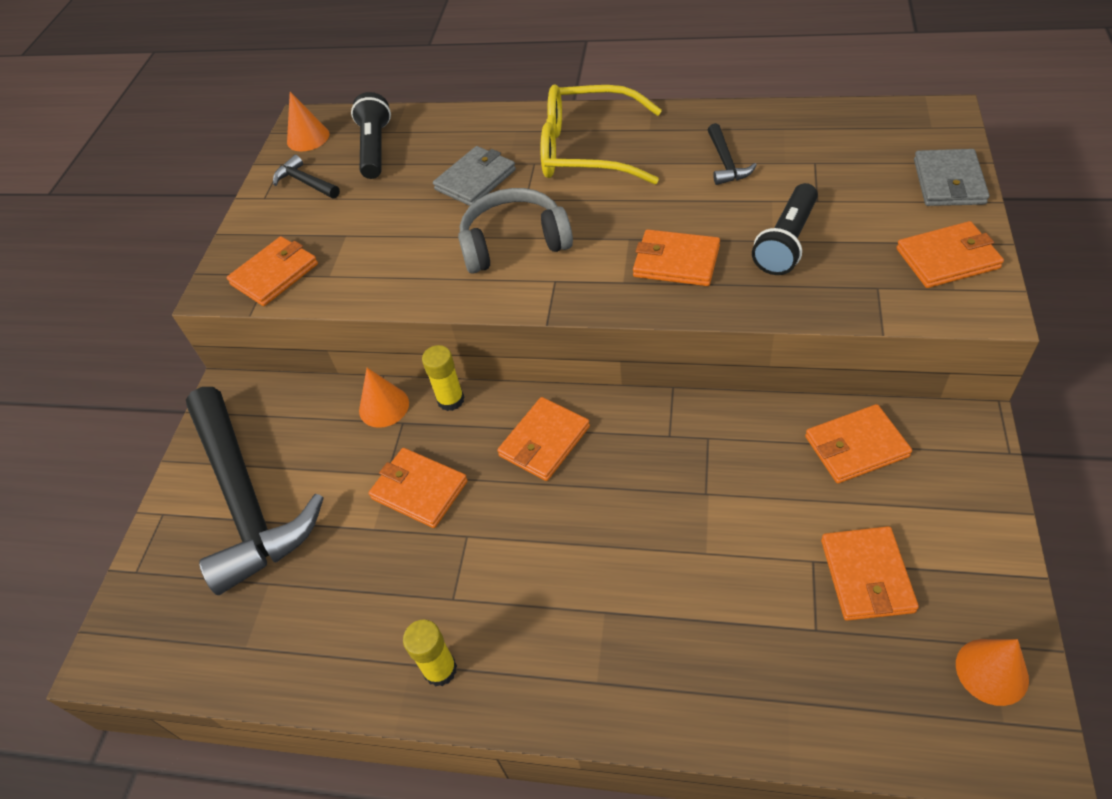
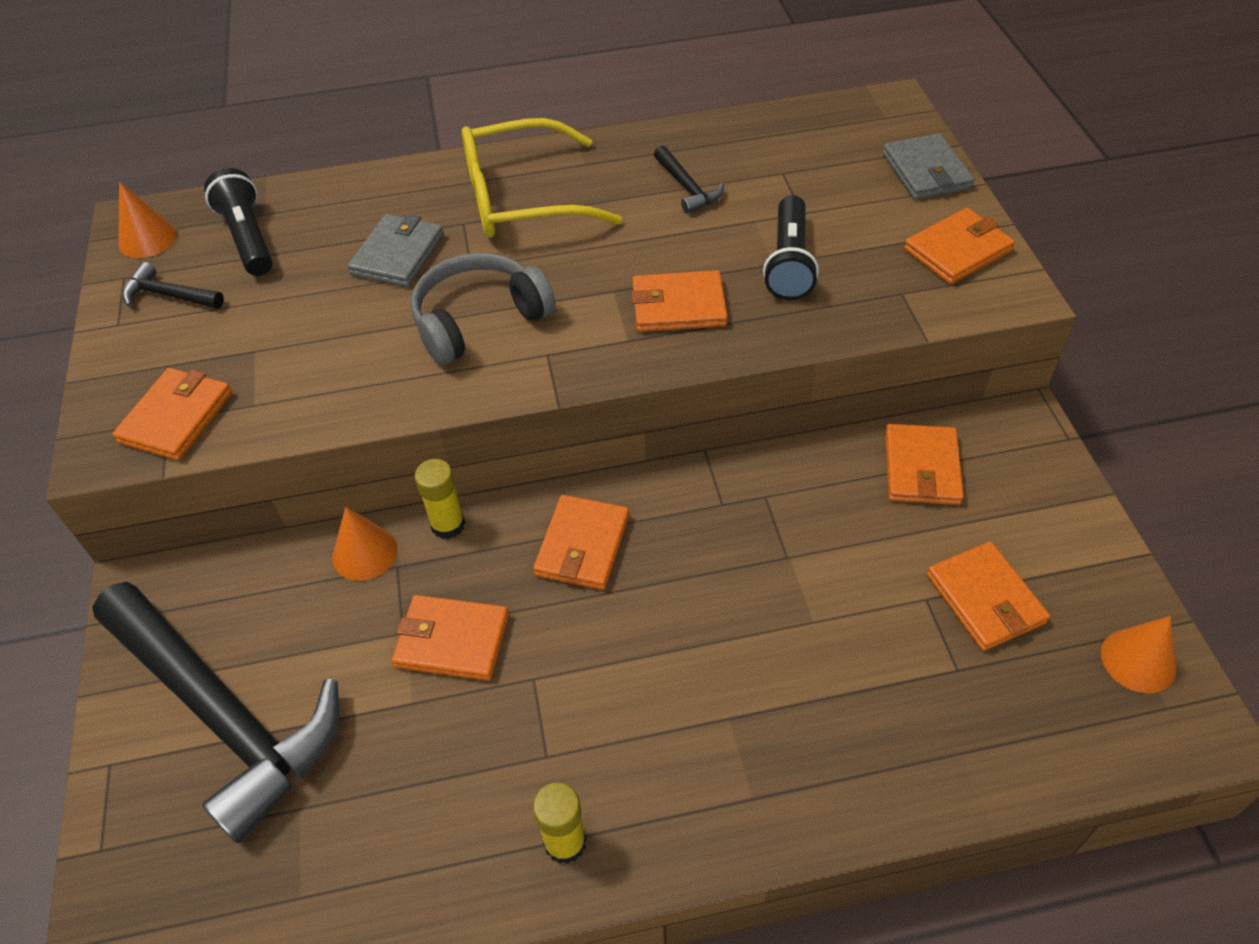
camera: 25 degrees left, 0 degrees up
(856, 446) = (921, 468): orange wallet -> orange wallet turned 45 degrees counterclockwise

